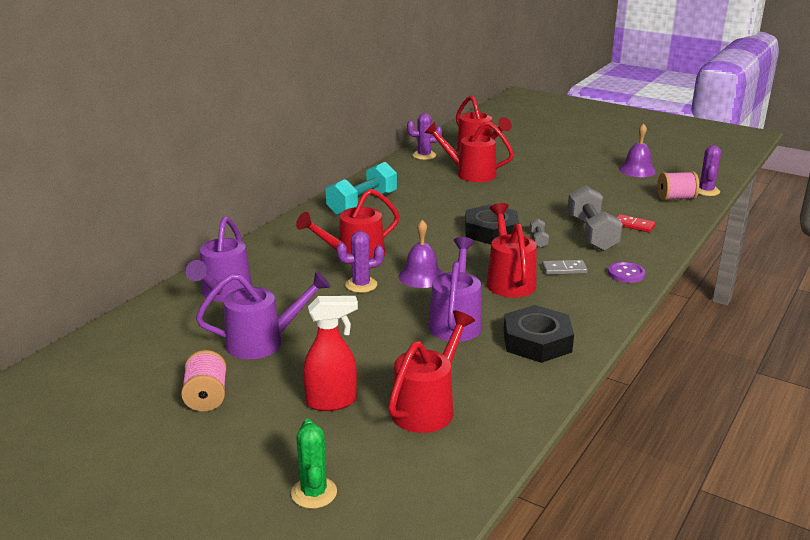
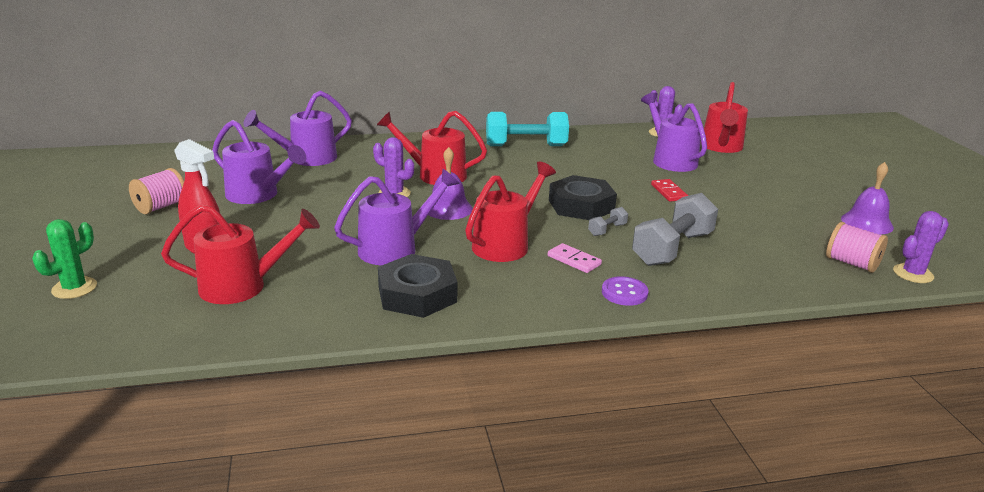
camera: 45 degrees right, 0 degrees up
(470, 173) = (670, 160): red watering can -> purple watering can
(564, 269) = (574, 260): grey domino -> pink domino
(633, 225) = (737, 262): red domino -> red domino (668, 192)

